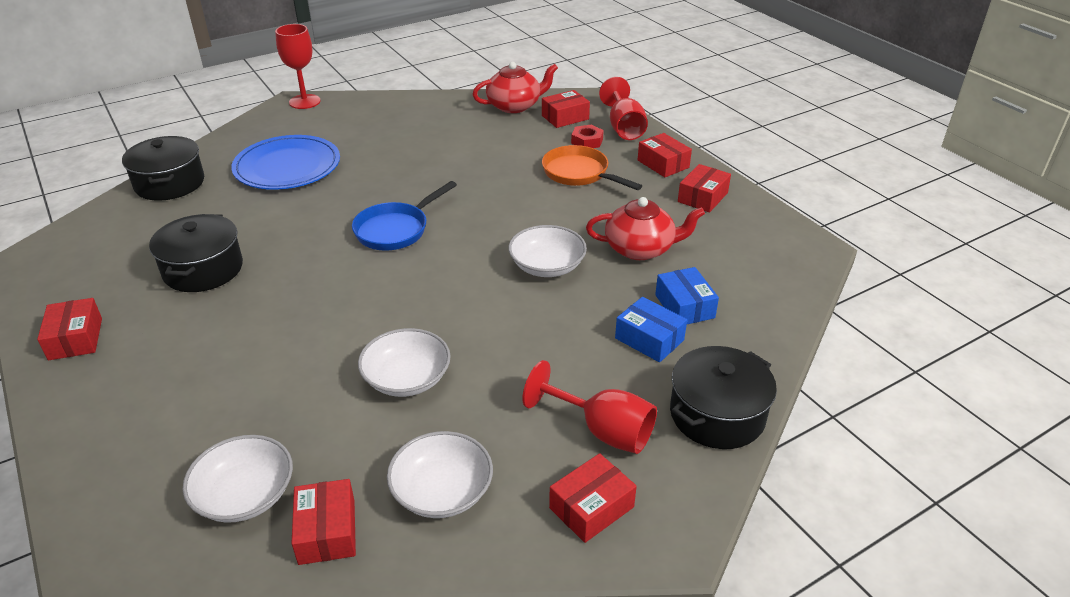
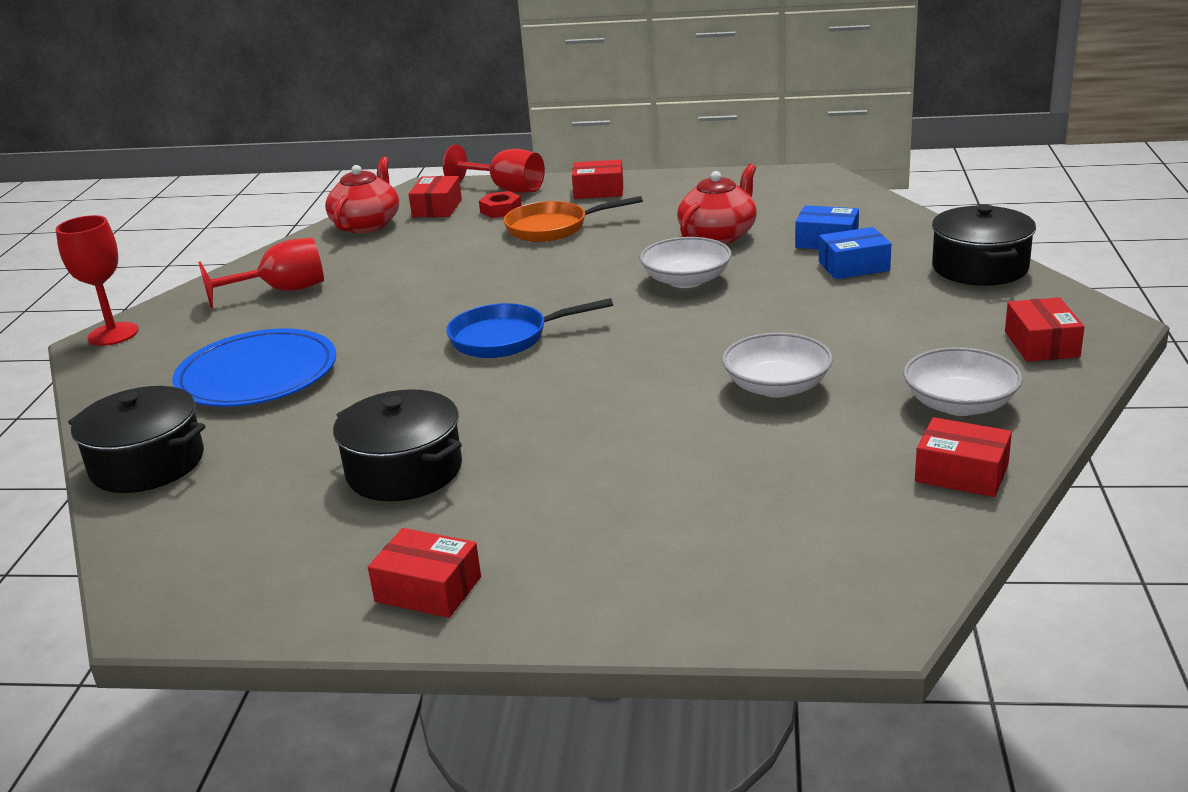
camera: 50 degrees left, 10 degrees down
(245, 495) = (865, 510): white bowl -> none
(396, 229) = (506, 338): blue pan -> blue pan turned 90 degrees clockwise
(602, 431) = (952, 316): red goblet -> red goblet (282, 291)
(702, 197) = (678, 191): red box -> none

